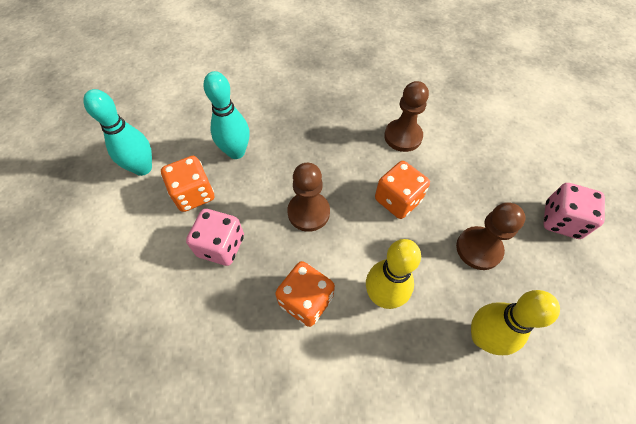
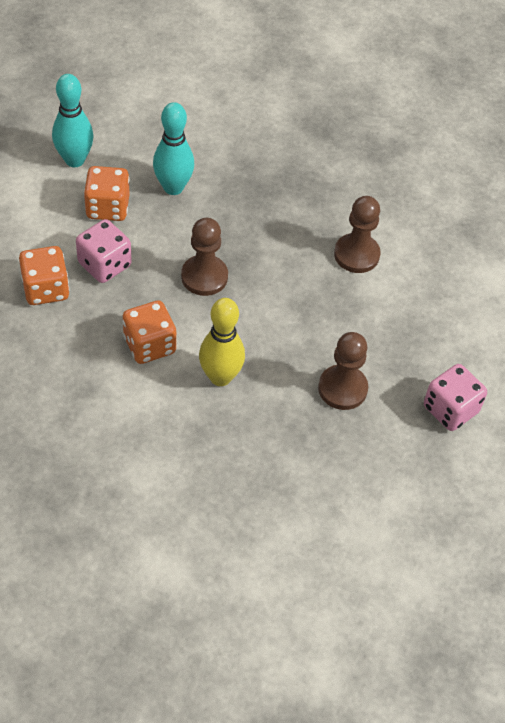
camera: 25 degrees right, 5 degrees down
(397, 200) = (300, 309): orange dice -> orange dice (46, 289)
(482, 337) = (282, 451): yellow bowling pin -> none

